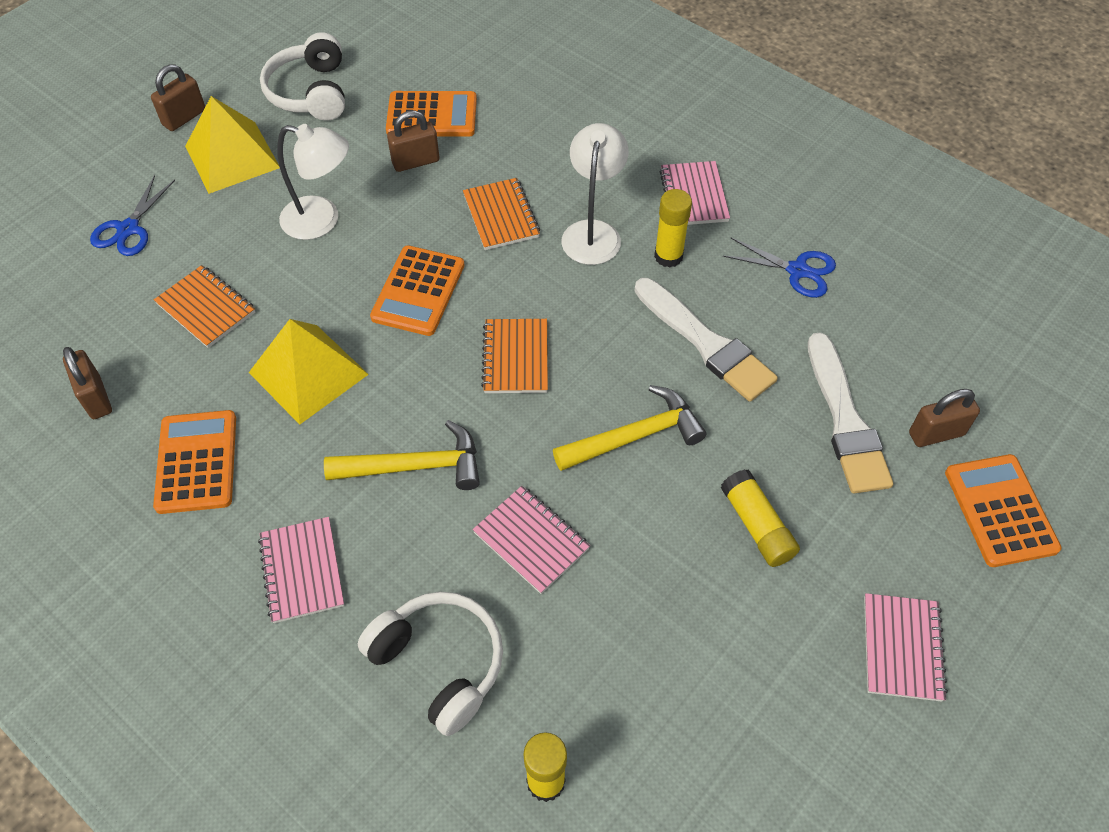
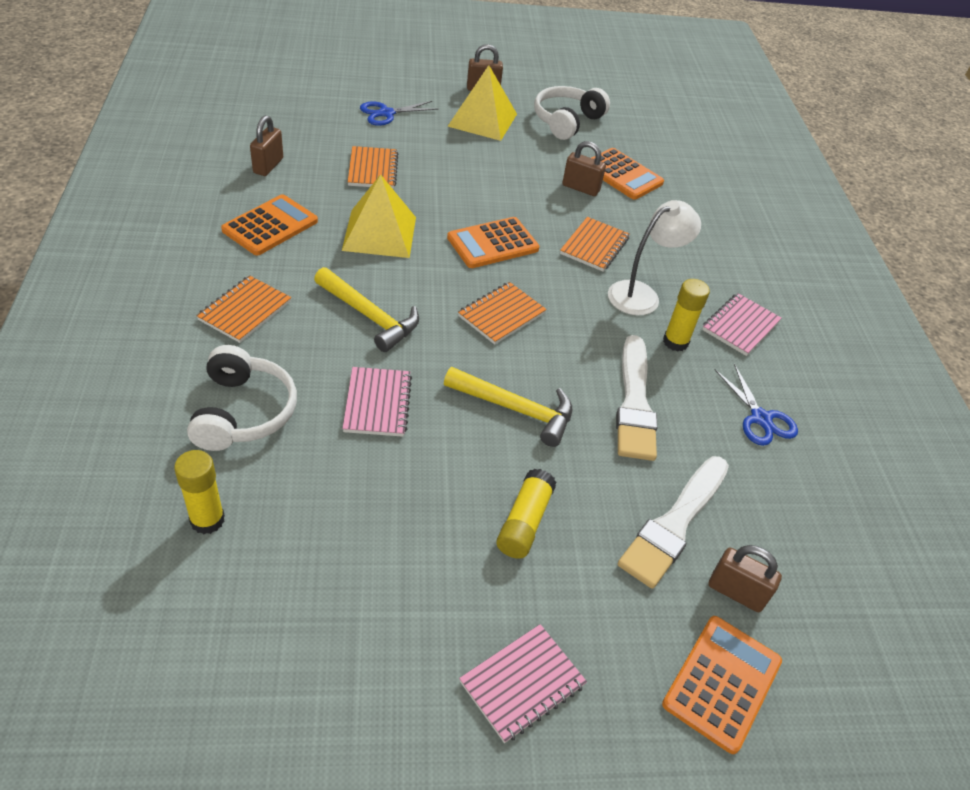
camera: 40 degrees right, 10 degrees down
(302, 571) = (245, 311): pink notebook -> orange notebook
(322, 220) = (488, 177): white lamp -> none

